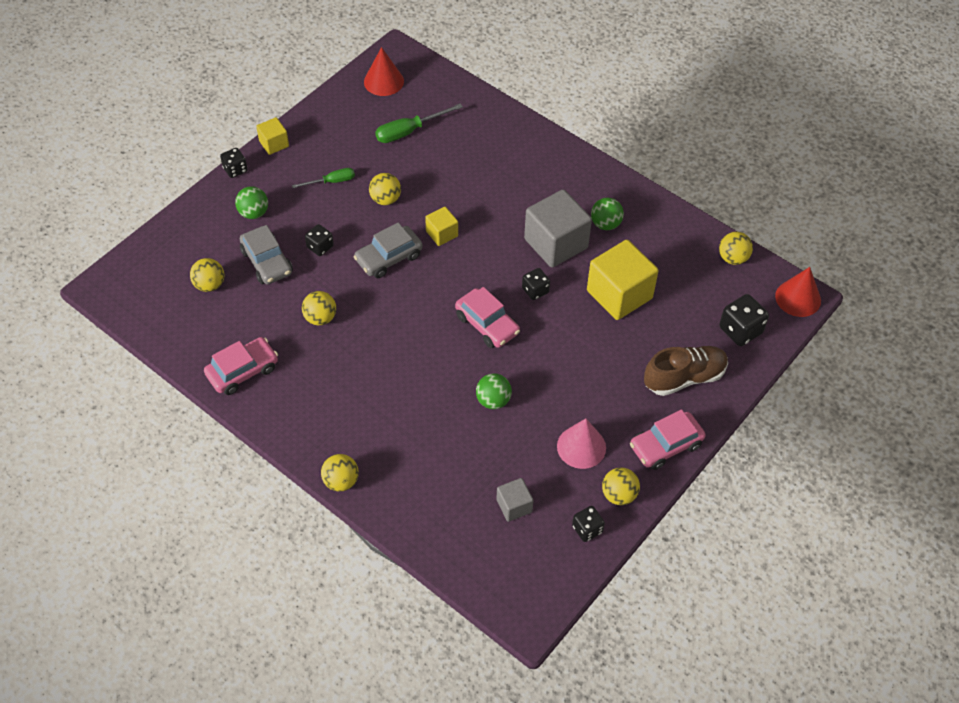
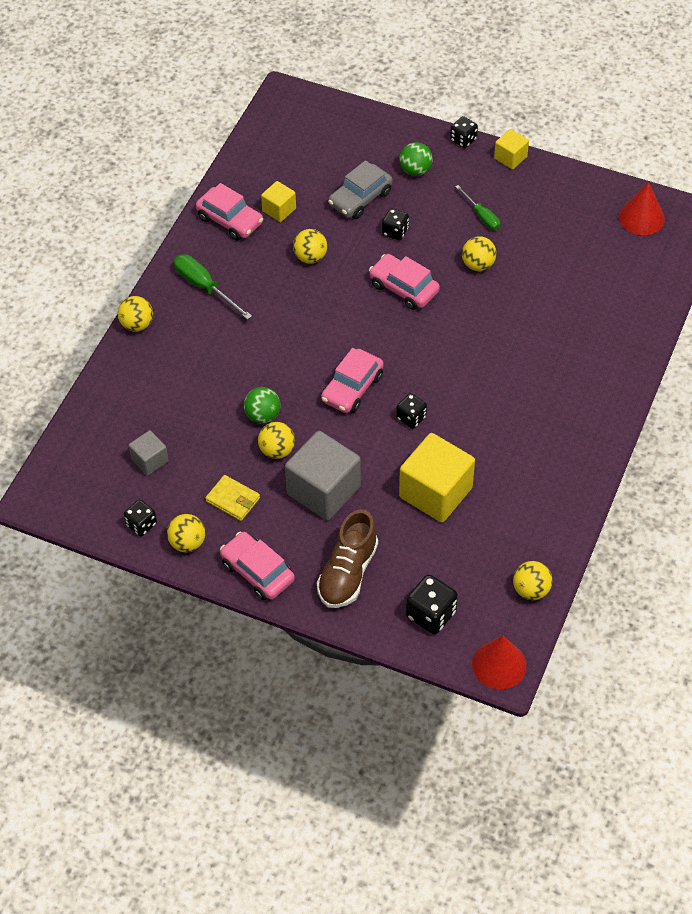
camera: 75 degrees right, 0 degrees up
(210, 285) = (317, 166): yellow ball -> yellow ball (277, 450)
(389, 258) = (403, 288): grey car -> pink car
(409, 131) = (580, 258): green screwdriver -> green screwdriver (205, 287)
(442, 234) = (453, 322): yellow cube -> yellow cube (279, 210)
(556, 243) = (481, 421): grey cube -> grey cube (323, 490)
(581, 447) = (233, 500): pink cone -> yellow wallet
(605, 224) = (528, 460): green ball -> none
(684, 378) = (348, 572): brown shoe -> brown shoe turned 60 degrees clockwise

